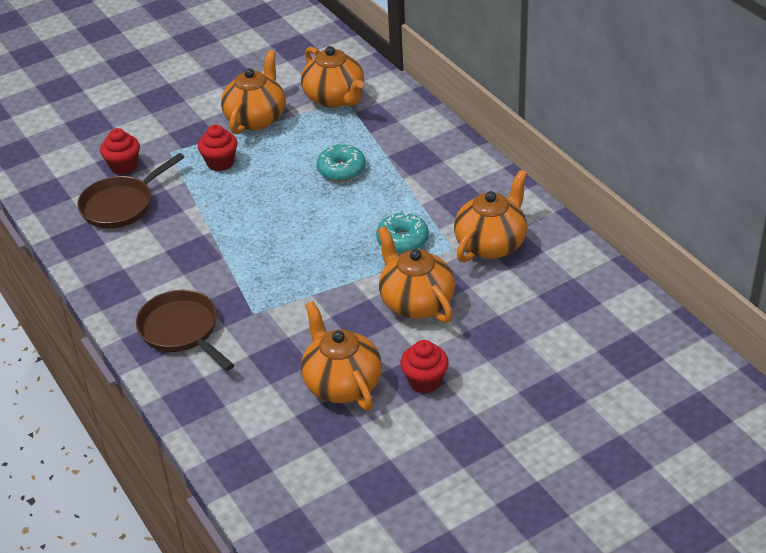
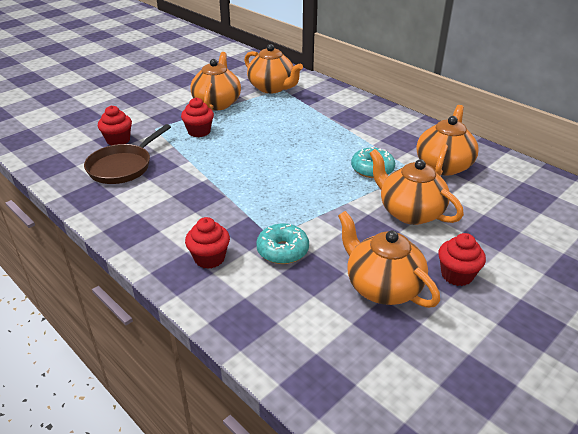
camera: 15 degrees left, 5 degrees down
(182, 330) = (209, 258): brown pan -> red cupcake
(341, 170) = (298, 128): turquoise donut -> turquoise donut (282, 250)

